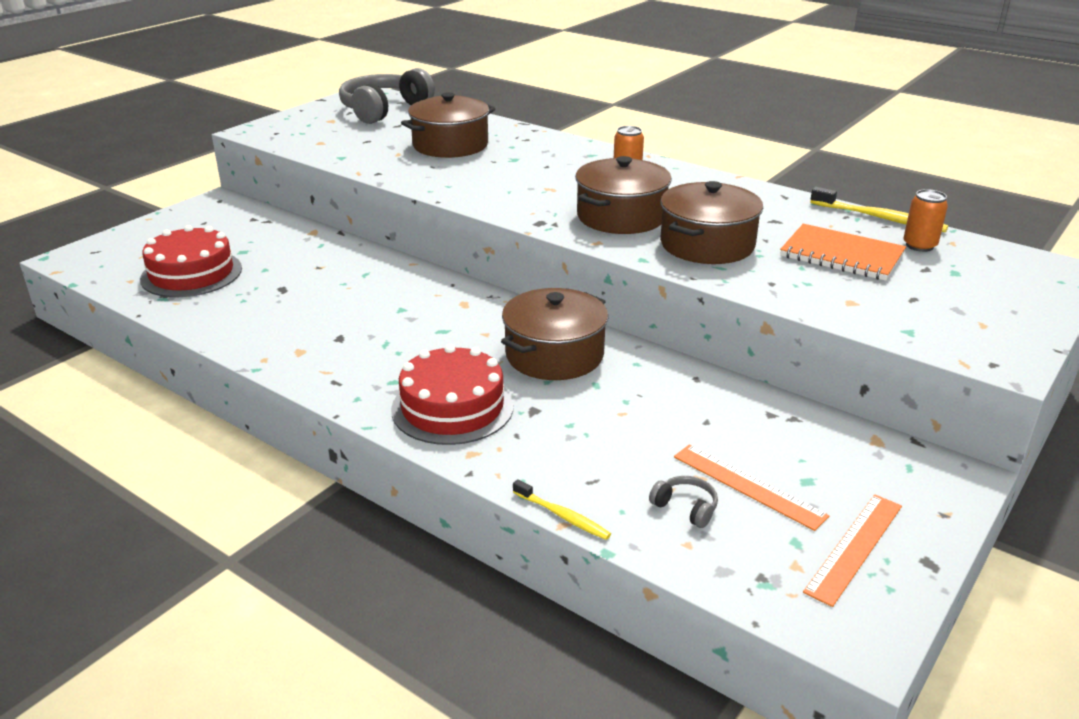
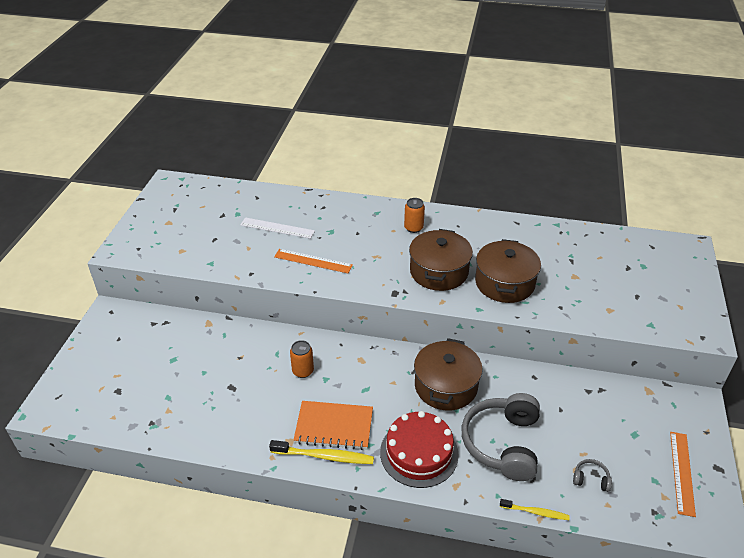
camera: 25 degrees left, 10 degrees up
(191, 273) = (154, 394): red cake -> none
(384, 110) = (198, 199): grey headphones -> grey headphones (502, 443)
(450, 145) = (277, 228): brown pot -> white ruler
(748, 486) = (610, 450): orange ruler -> orange ruler (313, 261)
(841, 255) = (580, 269): orange notebook -> orange notebook (334, 426)
(879, 218) = (579, 228): yellow toothbrush -> yellow toothbrush (324, 456)
(919, 245) = (613, 247): orange can -> orange can (303, 371)

